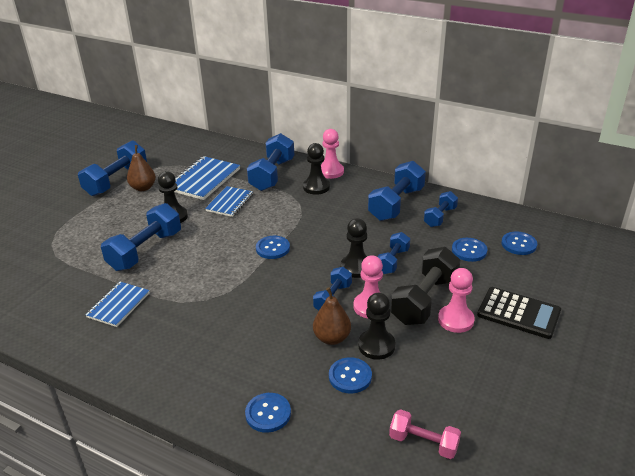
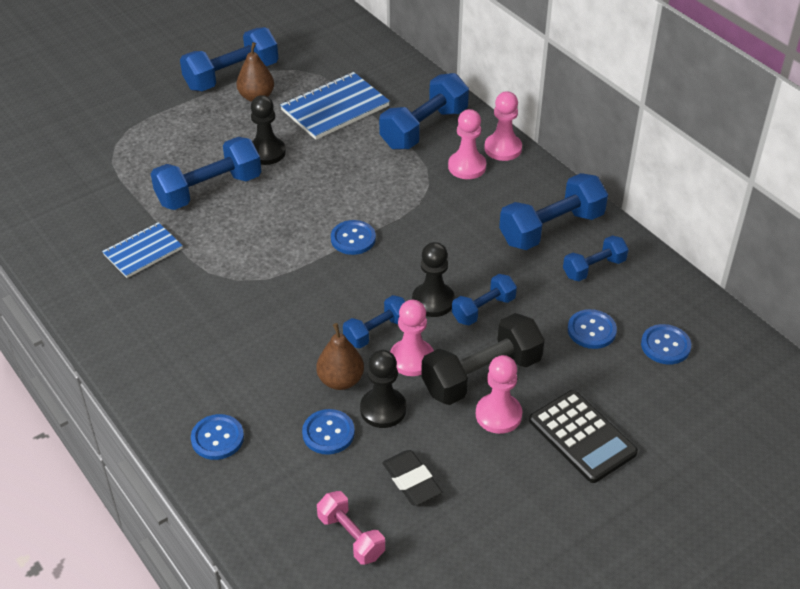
camera: 25 degrees right, 10 degrees up
(230, 202) = (344, 154): blue notebook -> none
(316, 187) = (467, 166): black pawn -> pink pawn
(434, 385) = (411, 481): none -> black eraser

